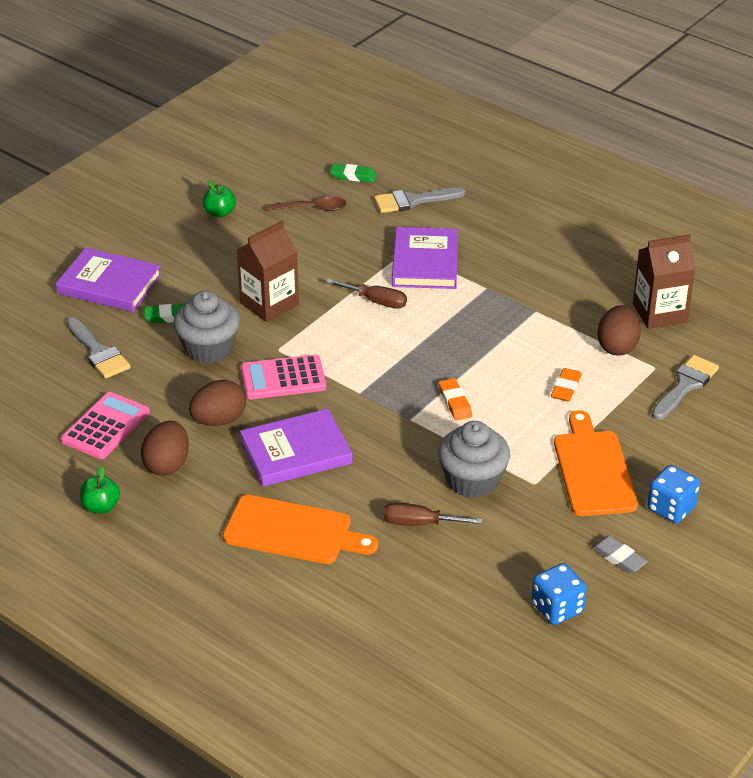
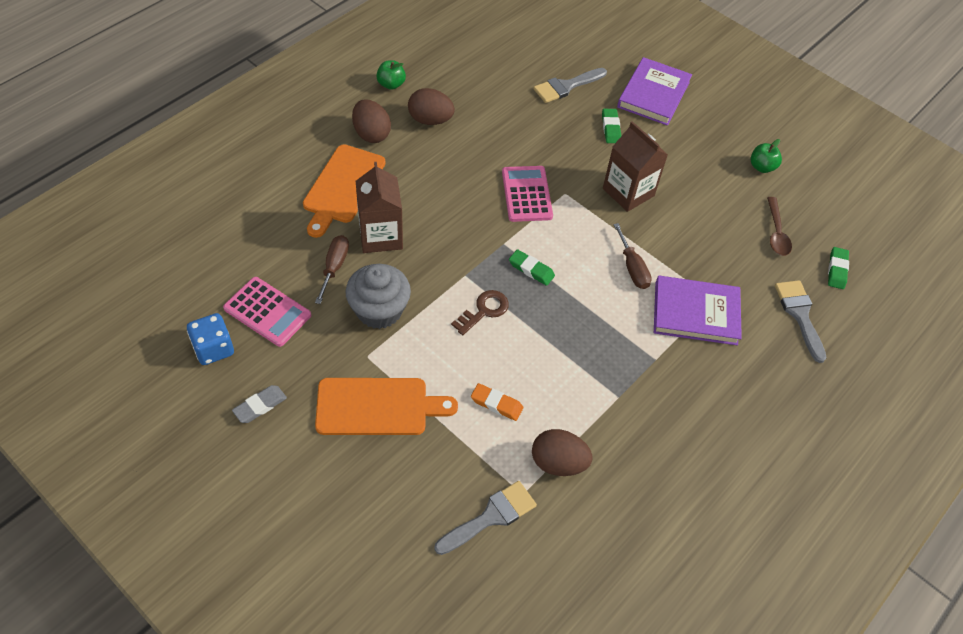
camera: 90 degrees right, 15 degrees up
(106, 426) = (478, 88): pink calculator -> pink calculator (267, 312)
(208, 348) = (568, 150): grey cupcake -> none
(219, 420) = (477, 151): brown egg -> brown egg (371, 134)
(296, 452) = (433, 195): purple book -> none
(376, 301) = (632, 268): brown screwdriver -> brown screwdriver turned 45 degrees counterclockwise
(392, 371) = (531, 269): none -> green eraser
(455, 402) = (484, 311): orange eraser -> brown key
(659, 313) = (614, 517): brown carton -> brown carton (380, 236)
(671, 508) = (313, 463): blue dice -> none
(685, 385) = (491, 517): grey brush -> grey brush turned 75 degrees counterclockwise

